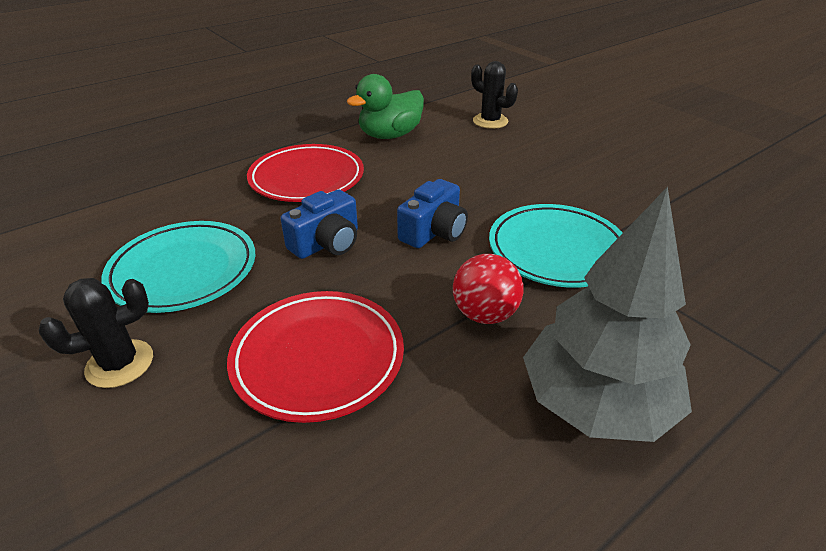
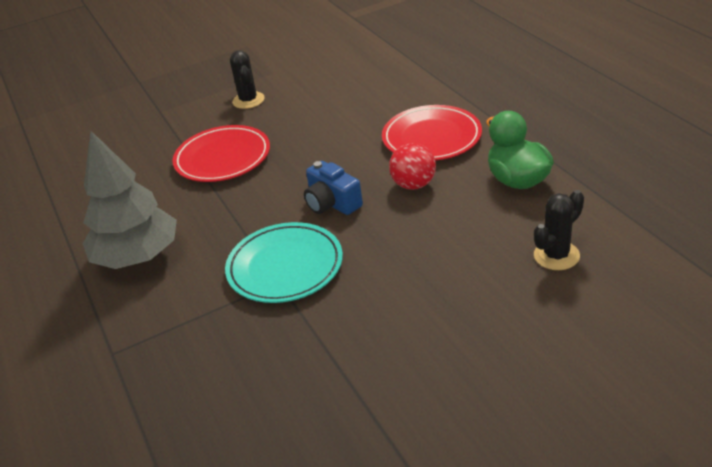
camera: 105 degrees right, 0 degrees up
(183, 271) = (320, 104): turquoise plate -> none
(327, 243) = (333, 154): blue camera -> none
(484, 314) = (229, 221): red ball -> red ball (413, 185)

